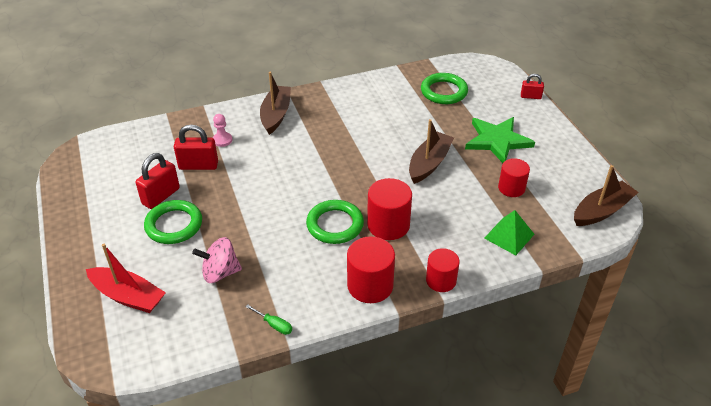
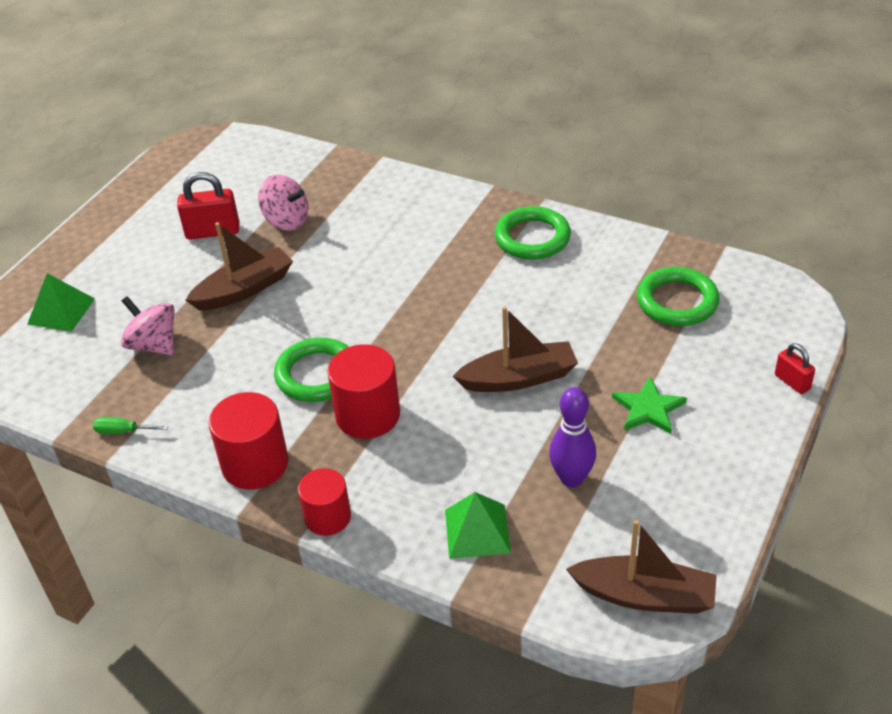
camera: 50 degrees right, 0 degrees up
(128, 296) = (61, 311): red boat -> green pyramid
(174, 225) = (183, 269): green ring -> green ring (532, 238)
(198, 165) = (286, 221): red padlock -> pink spinning top
(222, 140) = (345, 207): pink pawn -> none
(274, 325) = (123, 431): green screwdriver -> green screwdriver turned 105 degrees clockwise
(276, 115) = (437, 211): brown boat -> brown boat (244, 289)
(497, 141) = (648, 409): green star -> green star, size x0.62
(511, 188) = (571, 478): red cylinder -> purple bowling pin

